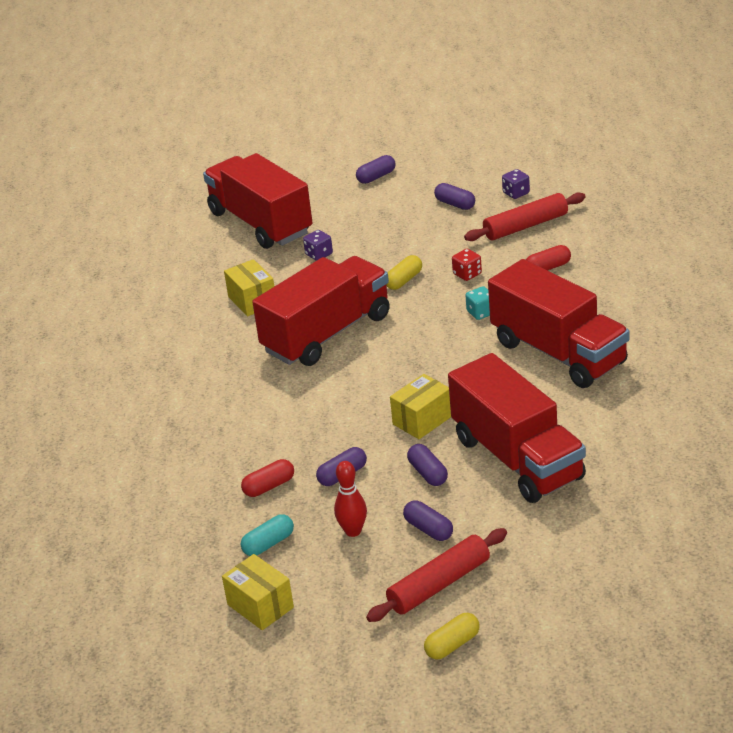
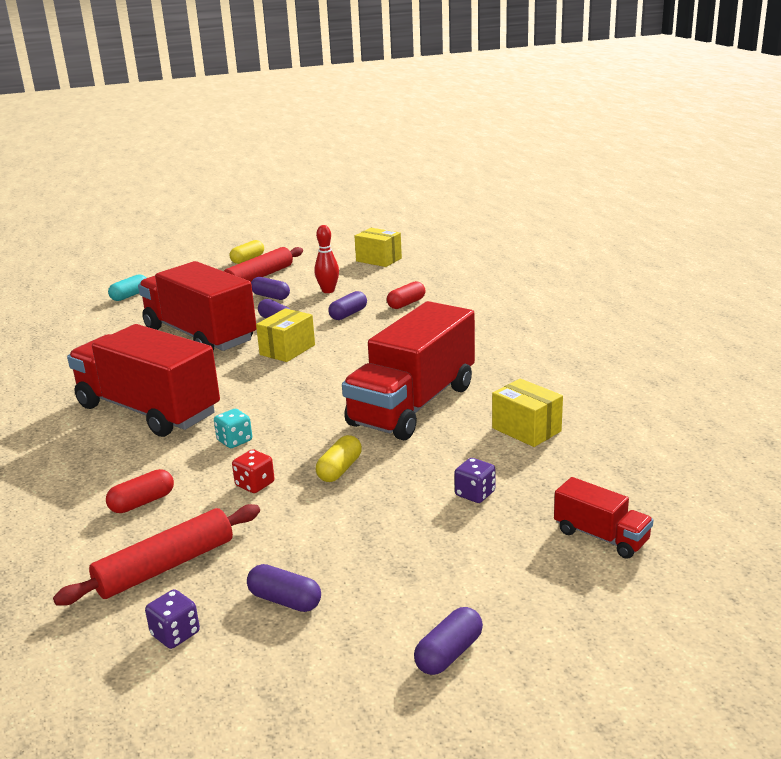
camera: 165 degrees right, 10 degrees down
(260, 223) = (601, 536): red truck -> red truck, size x0.45
(268, 544) = (389, 280): turquoise capsule -> turquoise capsule (130, 296)

